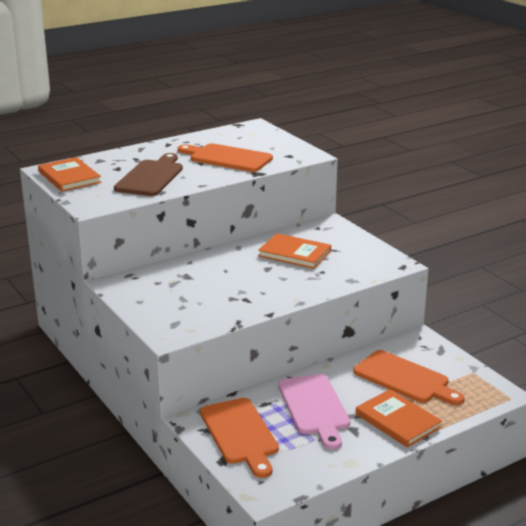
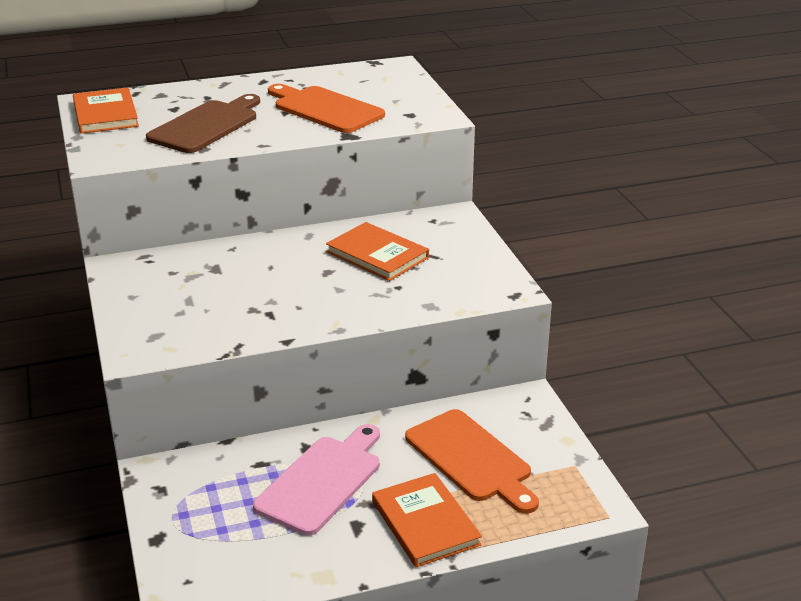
camera: 15 degrees right, 5 degrees up
(240, 434) = (201, 503): orange cutting board -> none
(314, 407) = (322, 481): pink cutting board -> pink cutting board turned 150 degrees counterclockwise

